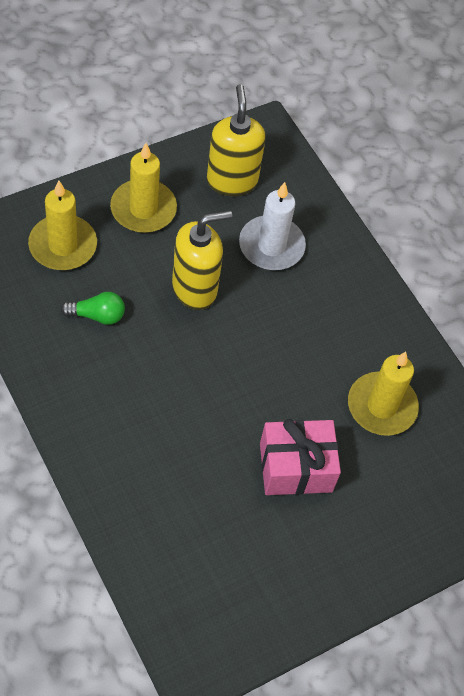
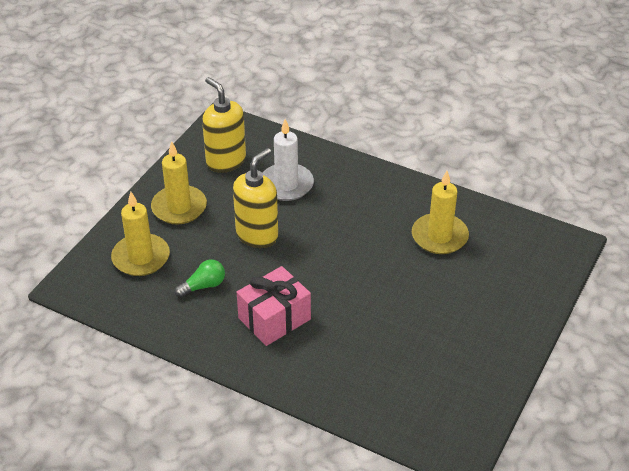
camera: 25 degrees left, 15 degrees down
(295, 467) = (417, 300): pink gift -> pink gift (274, 318)

